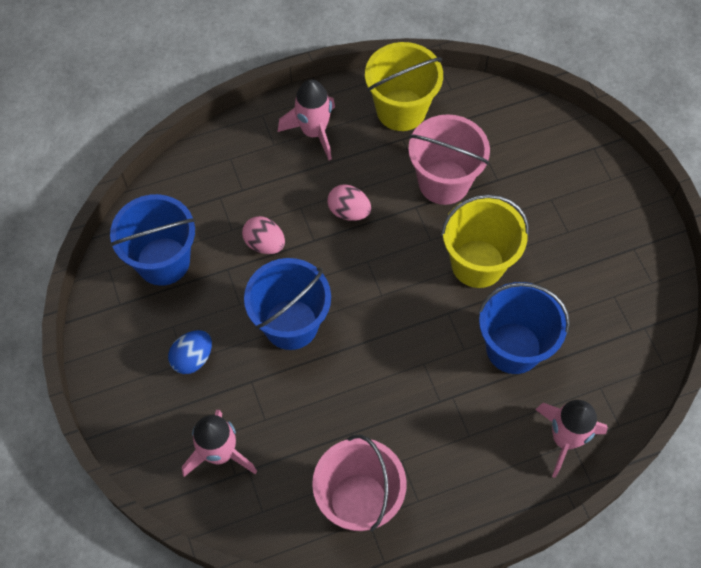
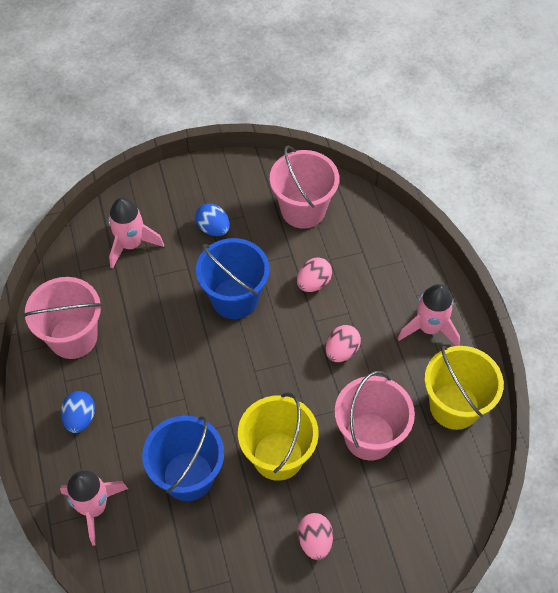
camera: 95 degrees right, 5 degrees down
(163, 261) = (303, 210): blue bucket -> pink bucket
(463, 473) = (80, 418): none -> blue egg
(560, 224) = (315, 541): none -> pink egg

